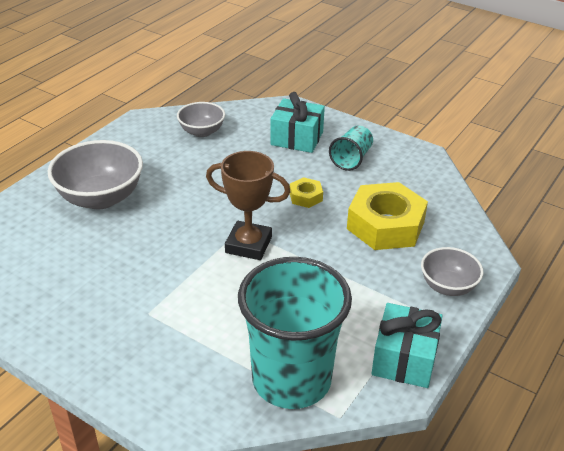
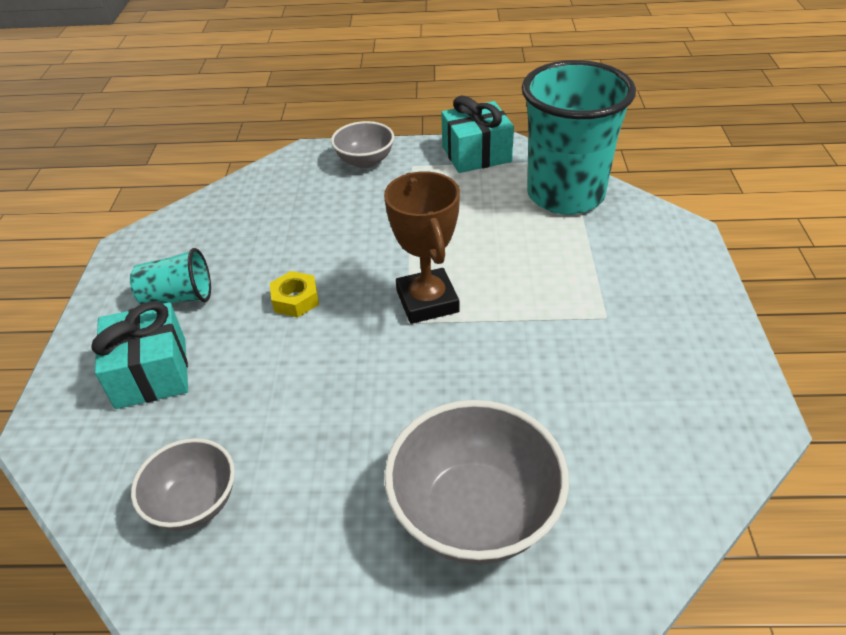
camera: 120 degrees left, 5 degrees up
(385, 225) = (302, 223): yellow nut -> none

